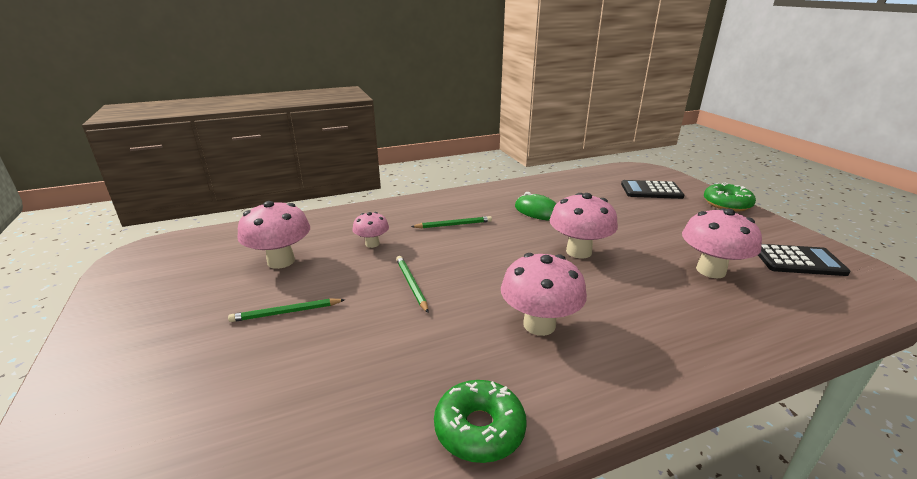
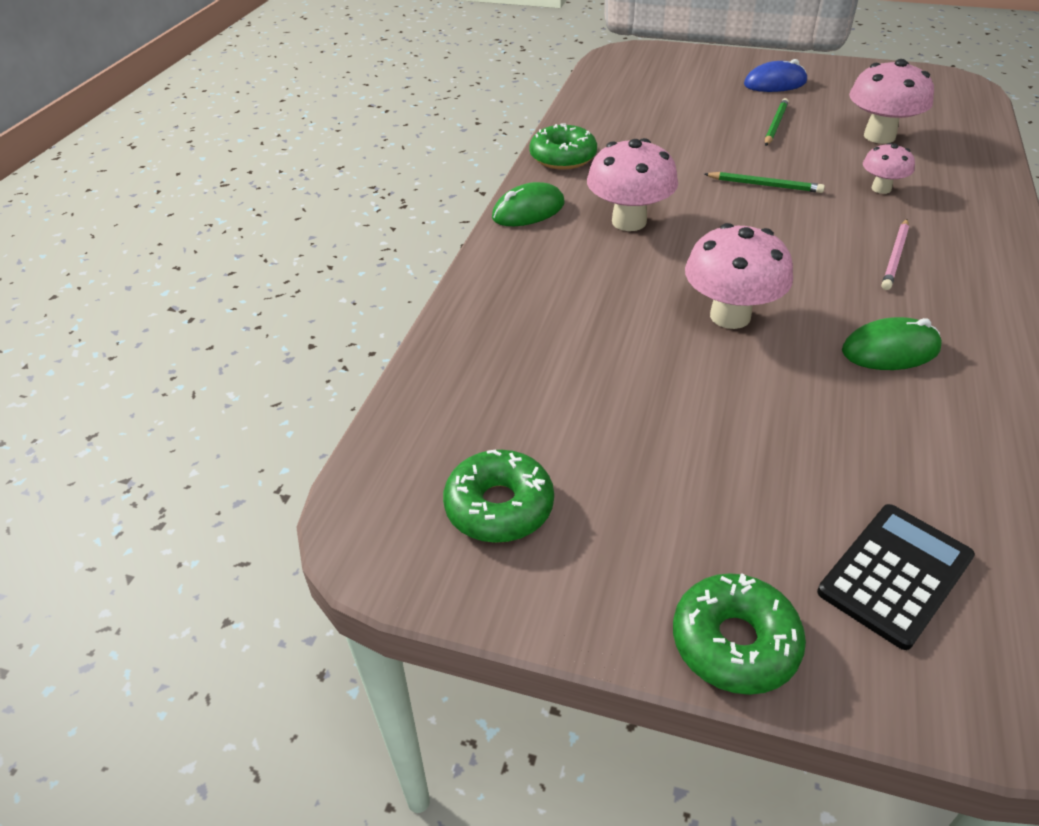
camera: 130 degrees right, 15 degrees up
(164, 345) = (775, 83): none -> blue mouse
(453, 225) = (895, 256): green pencil -> pink pencil
(602, 392) = (528, 210): none -> green mouse
(710, 270) = (578, 393): pink mushroom -> none
(798, 261) = (499, 506): black calculator -> green donut

